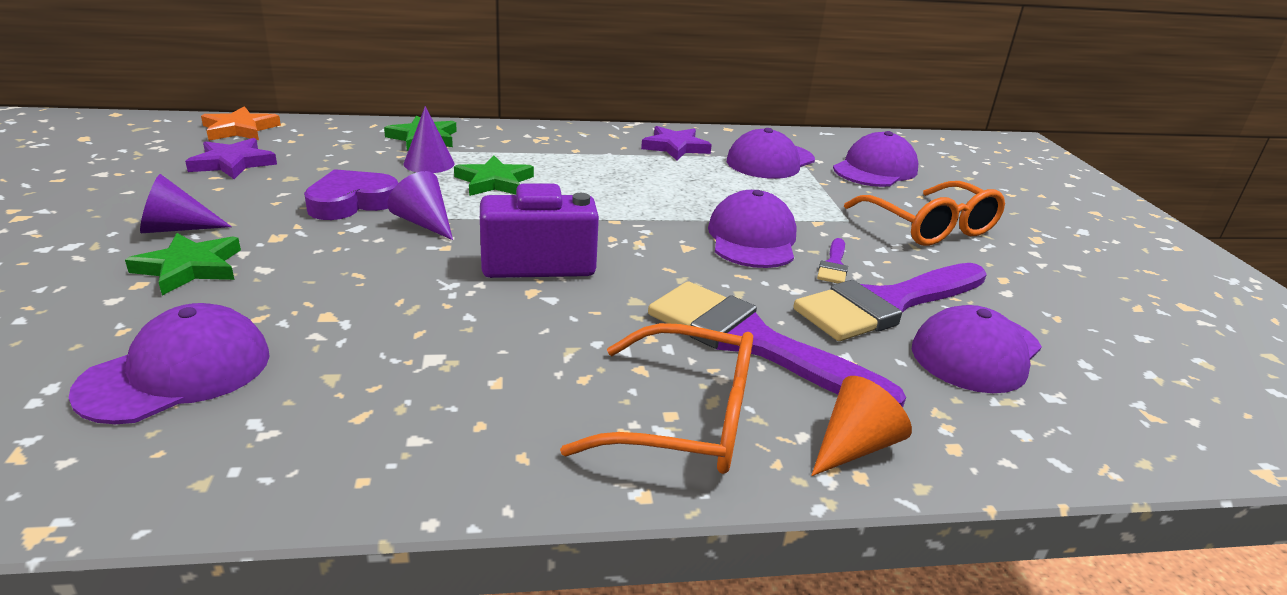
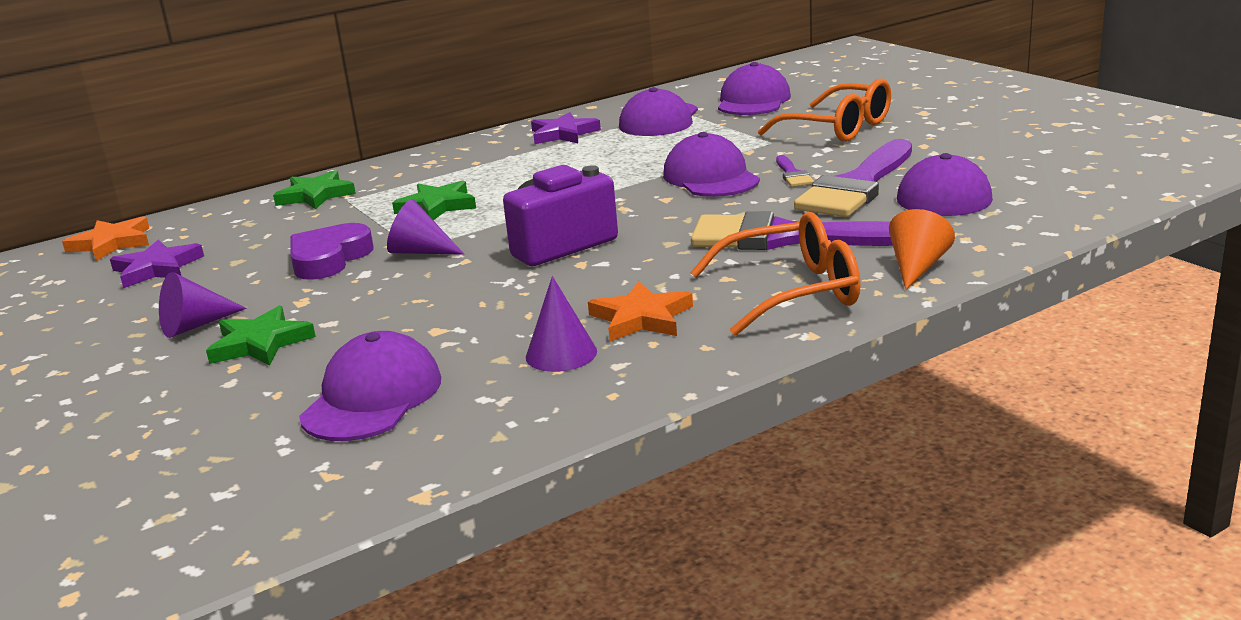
camera: 20 degrees left, 5 degrees down
(429, 163) = (353, 211): purple cone -> purple cone (561, 354)
(506, 386) = (641, 318): none -> orange star

